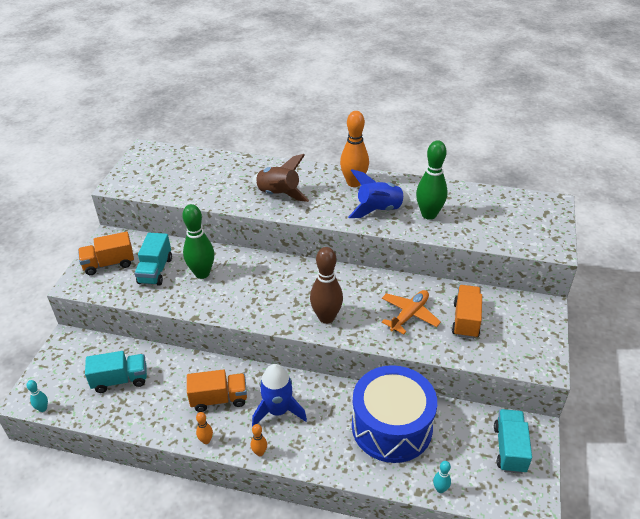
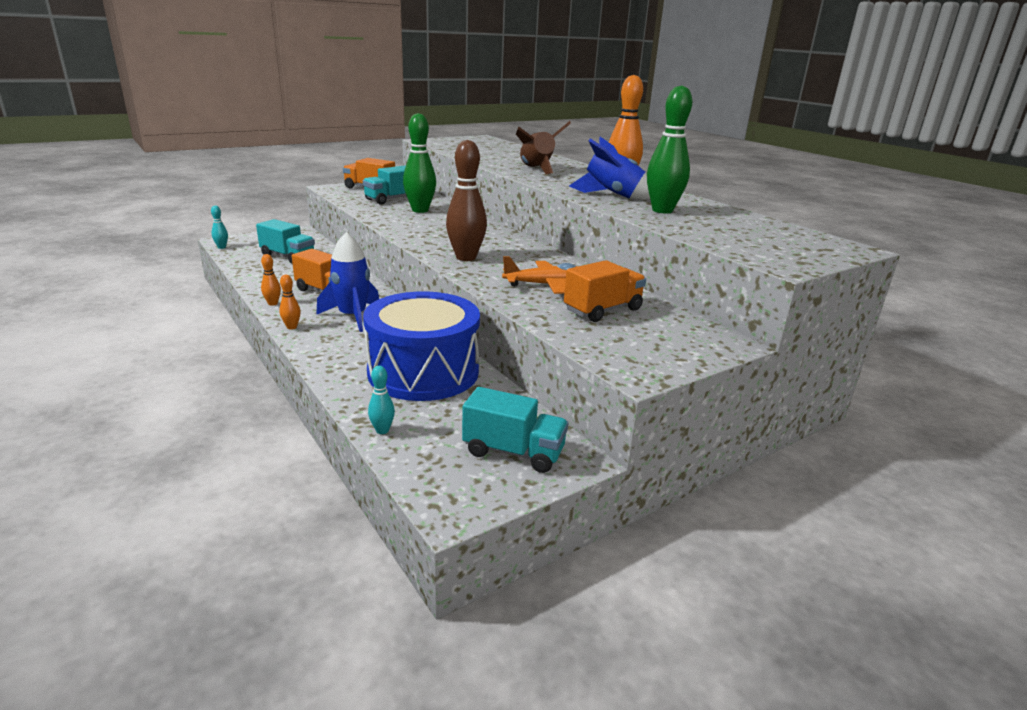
camera: 40 degrees right, 15 degrees down
(509, 449) = (513, 452): turquoise truck -> turquoise truck turned 60 degrees clockwise

